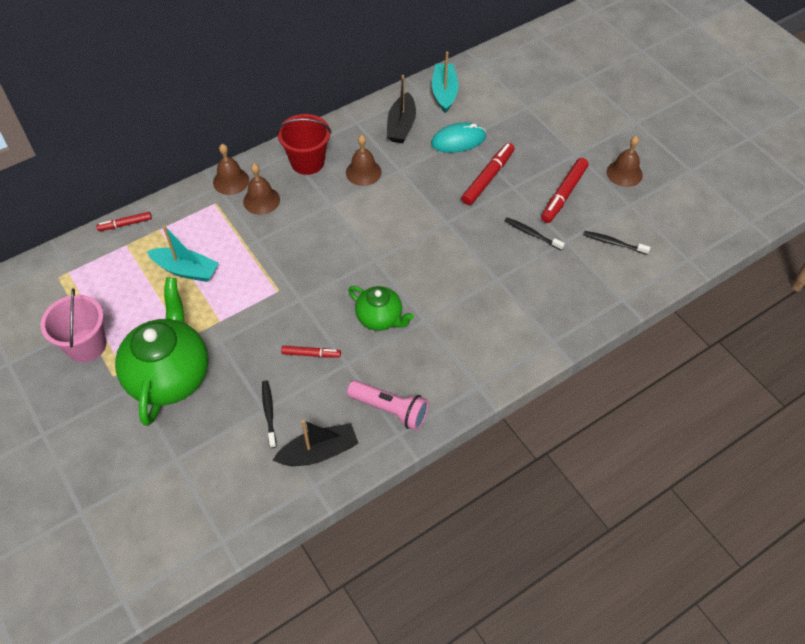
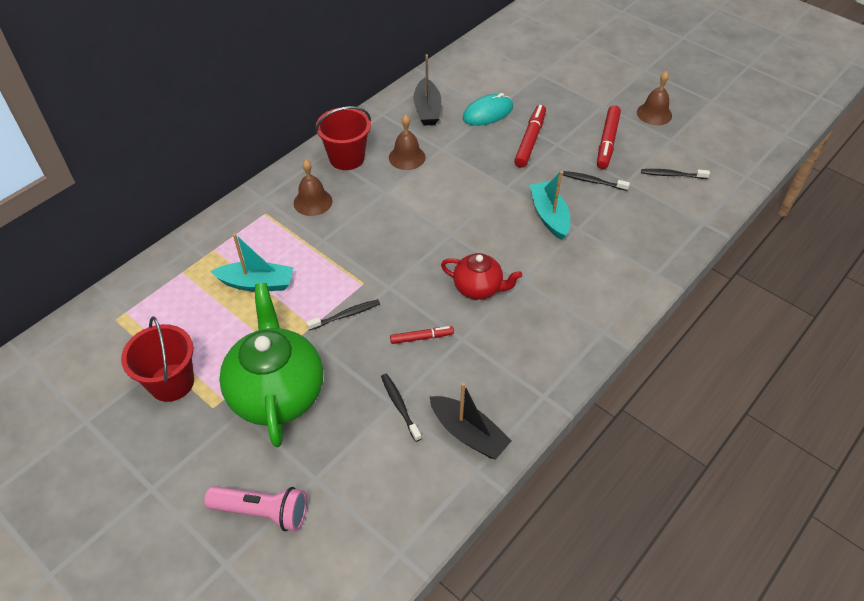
camera: 15 degrees left, 5 degrees down
(86, 345) = (171, 382): pink bucket -> red bucket
(125, 224) = (174, 252): red marker -> none
(231, 181) = (274, 190): brown bell -> none
(252, 317) = (346, 315): none -> black toothbrush
(319, 452) = (468, 433): black boat -> black boat turned 75 degrees clockwise
(380, 318) = (478, 288): green teapot -> red teapot
(390, 410) = (525, 374): pink flashlight -> pink flashlight (262, 512)
(444, 93) = (457, 74): turquoise boat -> turquoise boat (549, 216)

